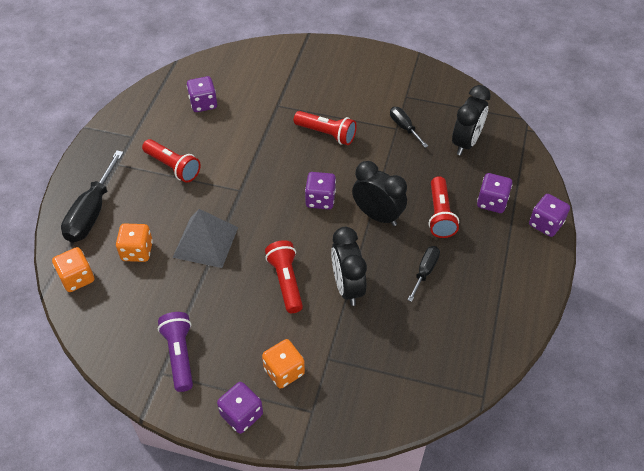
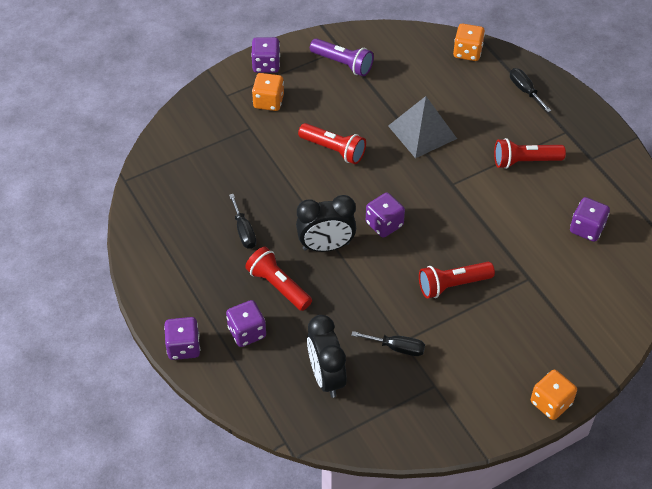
camera: 135 degrees right, 0 degrees up
(92, 212) = (525, 90): black screwdriver -> black screwdriver, size x0.56
(137, 251) = (457, 93): orange dice -> orange dice (551, 403)
(347, 287) = (287, 178): black clock -> none

